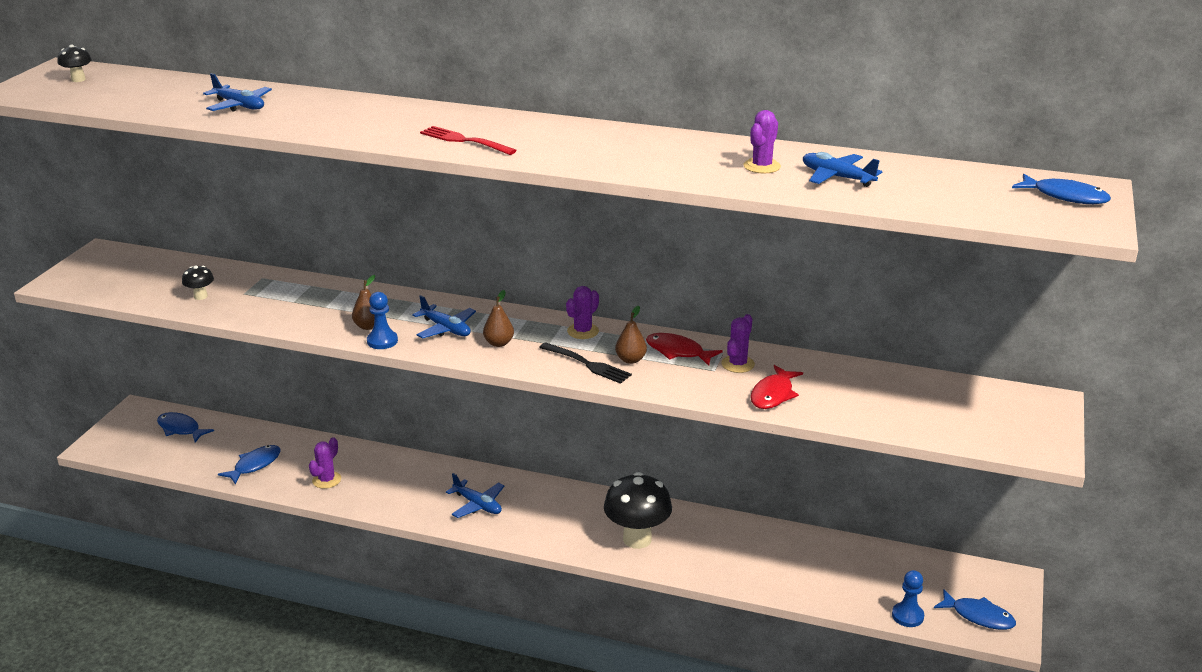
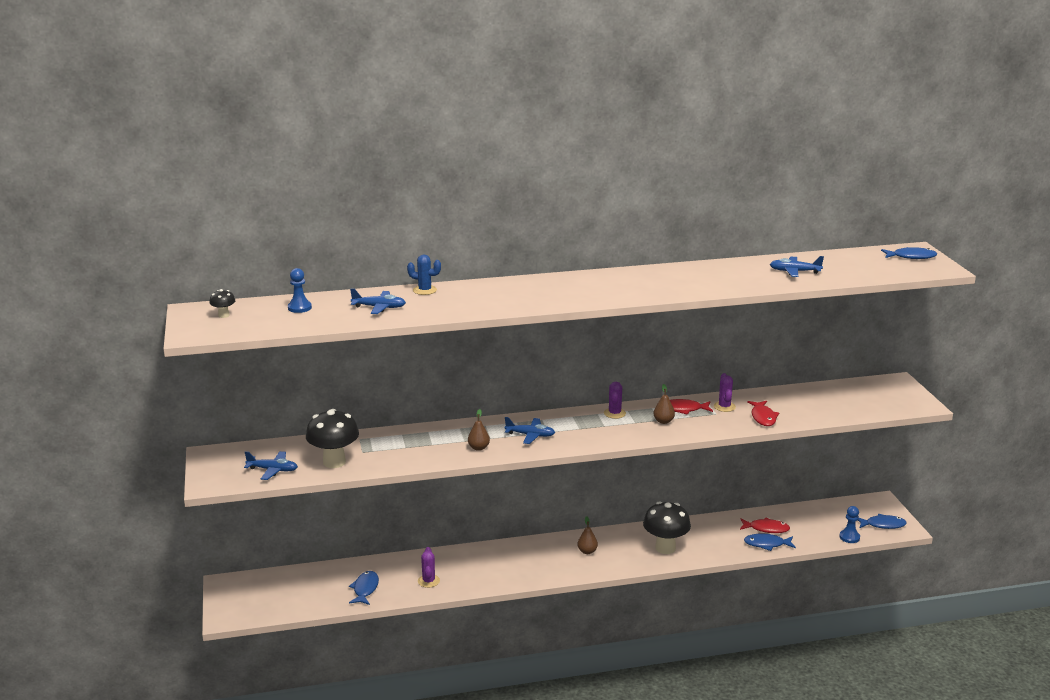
camera: 30 degrees left, 5 degrees down
(181, 429) = (278, 584): blue fish -> blue fish (767, 544)
(200, 296) = (334, 462): black mushroom -> black mushroom, size x2.17
(323, 98) = (424, 290): none -> blue cactus
(382, 341) = (501, 454): blue pawn -> blue pawn (299, 308)
(465, 141) = (564, 297): red fork -> none
(477, 505) = (547, 562): blue plane -> blue plane (272, 470)
(499, 343) = (574, 434): brown pear -> brown pear (587, 551)
(586, 364) = (642, 431): black fork -> none
(762, 166) = (749, 274): purple cactus -> none
(799, 561) = (766, 529): none -> red fish

